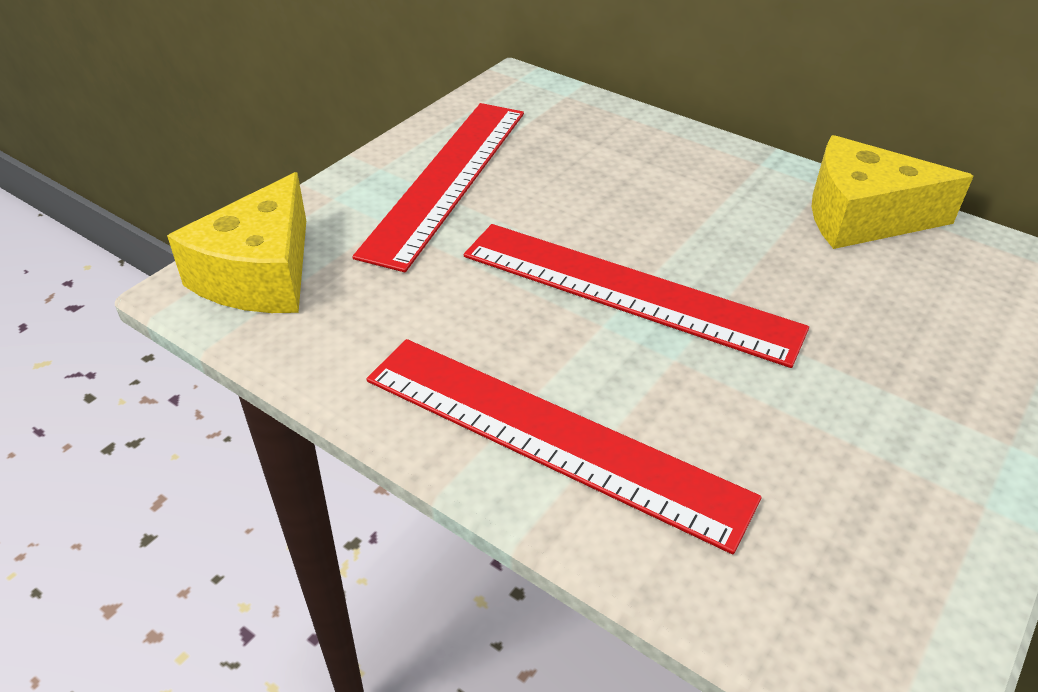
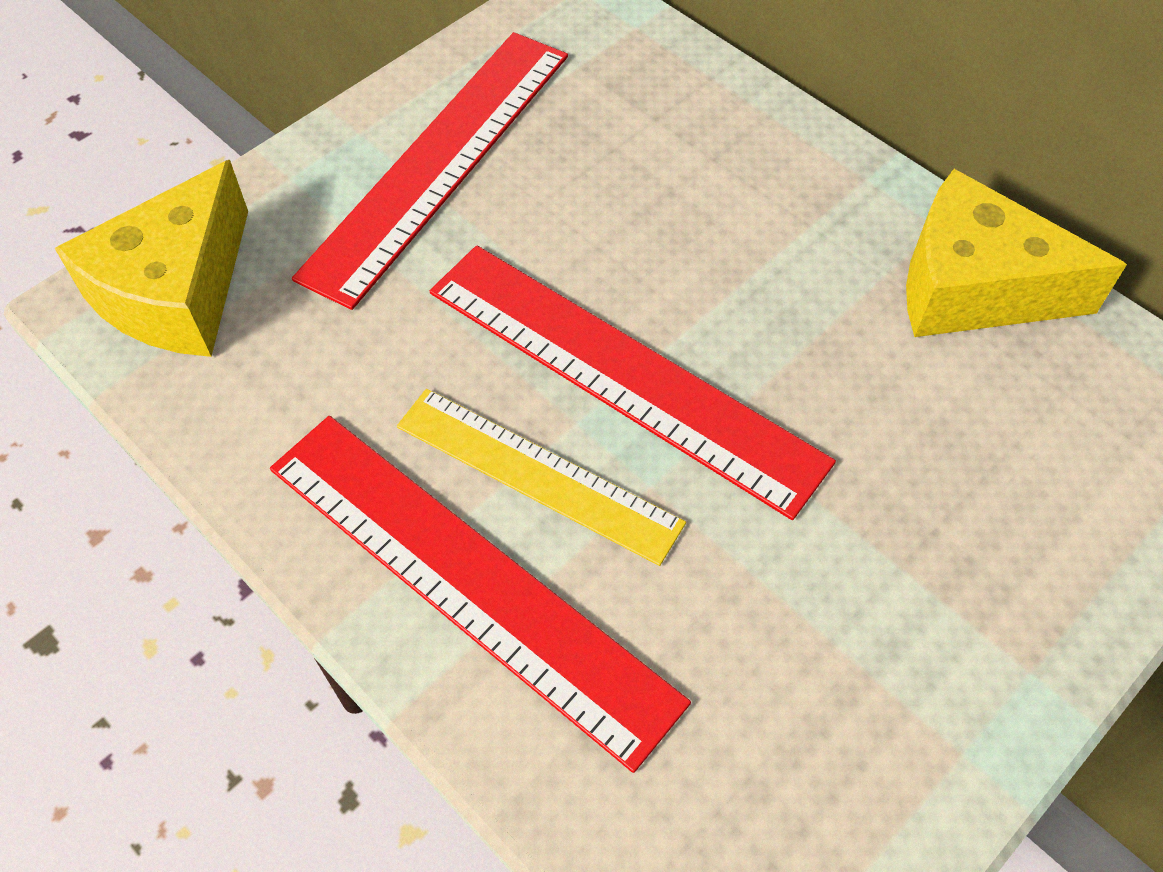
camera: 10 degrees right, 15 degrees up
(584, 360) = (538, 474): none -> yellow ruler

